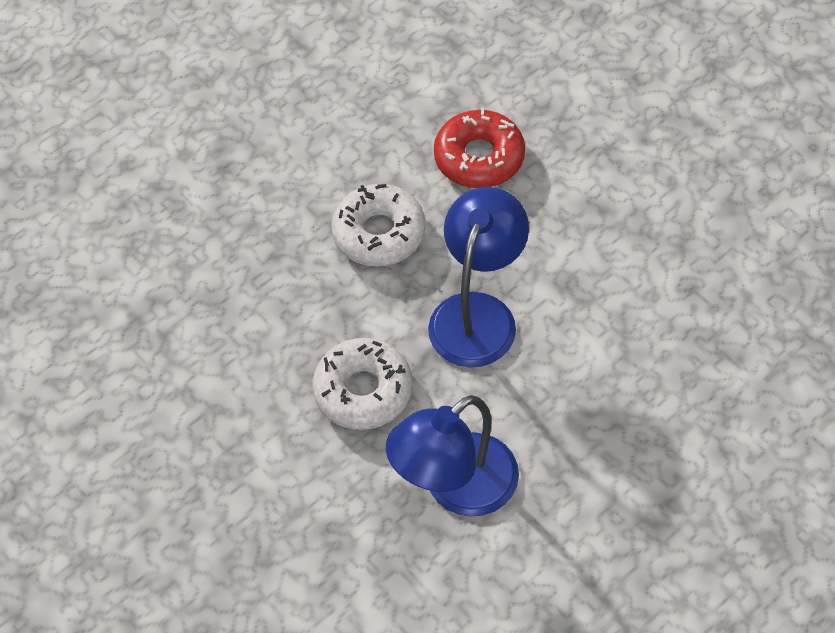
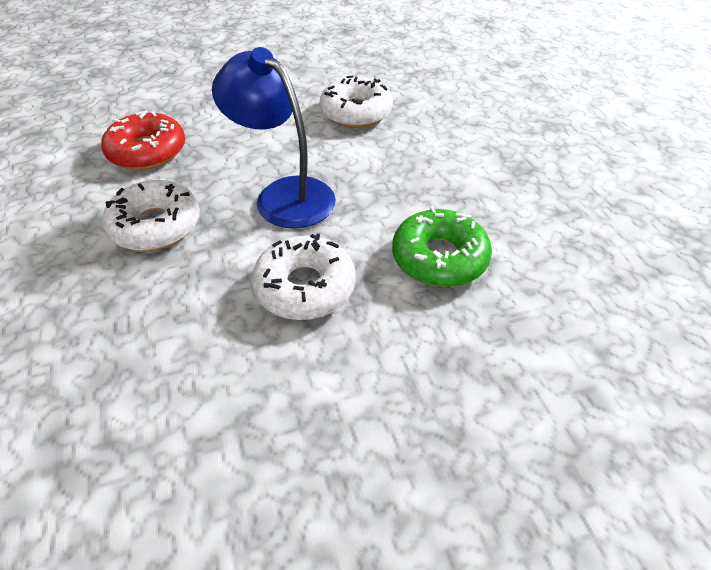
camera: 70 degrees left, 10 degrees down
(456, 488) = (439, 258): blue lamp -> green donut
(670, 313) = (356, 112): none -> white donut

